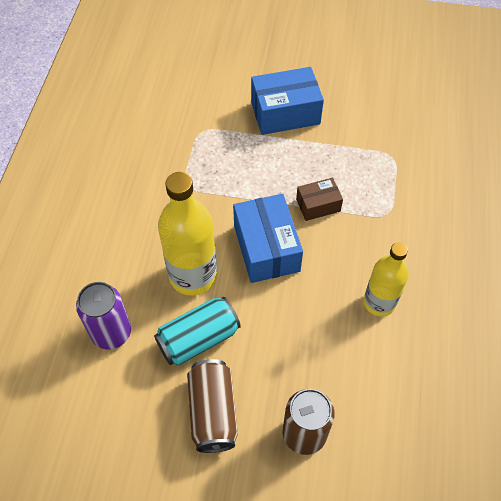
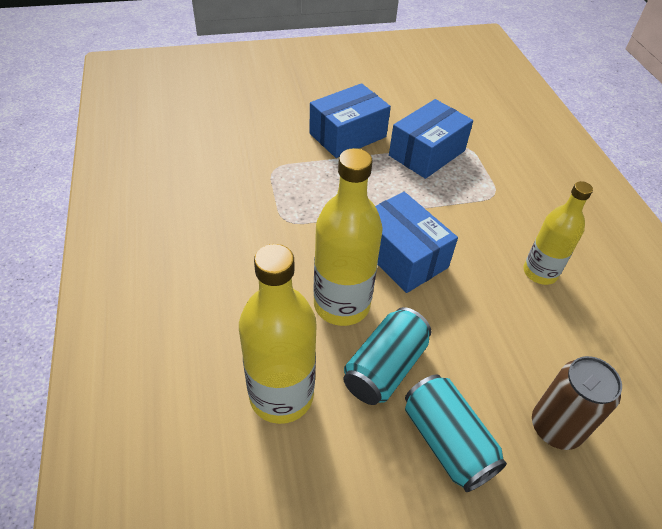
camera: 25 degrees left, 10 degrees down
(111, 332) = (281, 395): purple can -> yellow bottle
(213, 412) = (447, 441): brown can -> turquoise can
(318, 205) = (427, 204): brown box -> none
(349, 152) = (427, 153): none -> blue box

